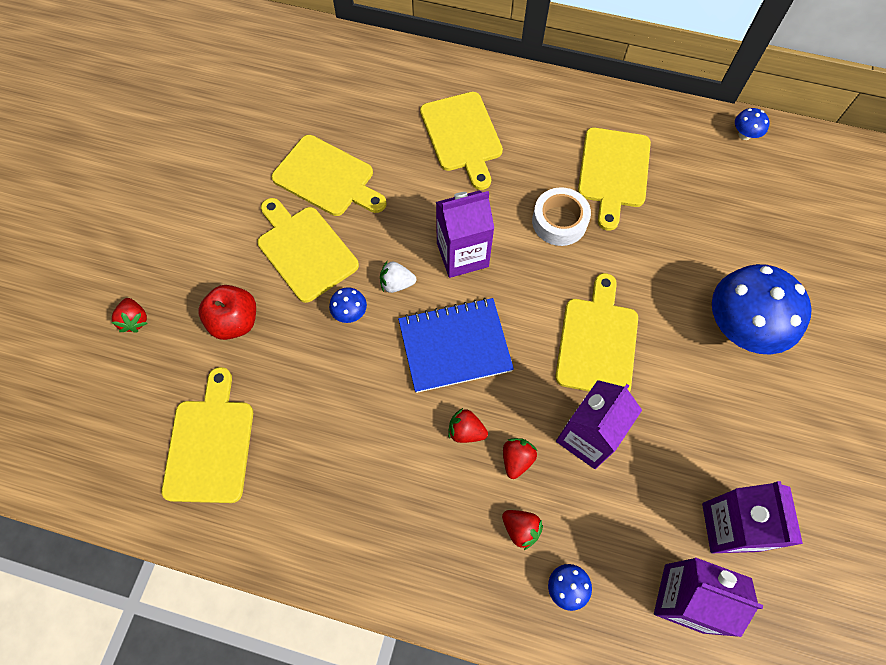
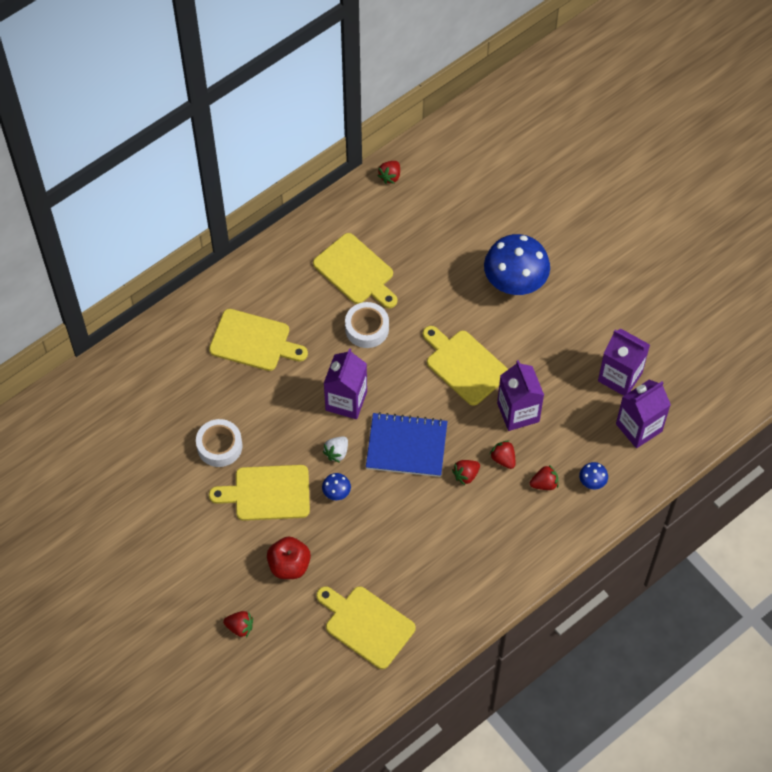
camera: 55 degrees left, 5 degrees down
(327, 178) = (219, 446): yellow cutting board -> white tape
(455, 346) = (406, 446): blue notebook -> blue notebook turned 75 degrees clockwise
(744, 135) = (390, 176): blue mushroom -> red strawberry

